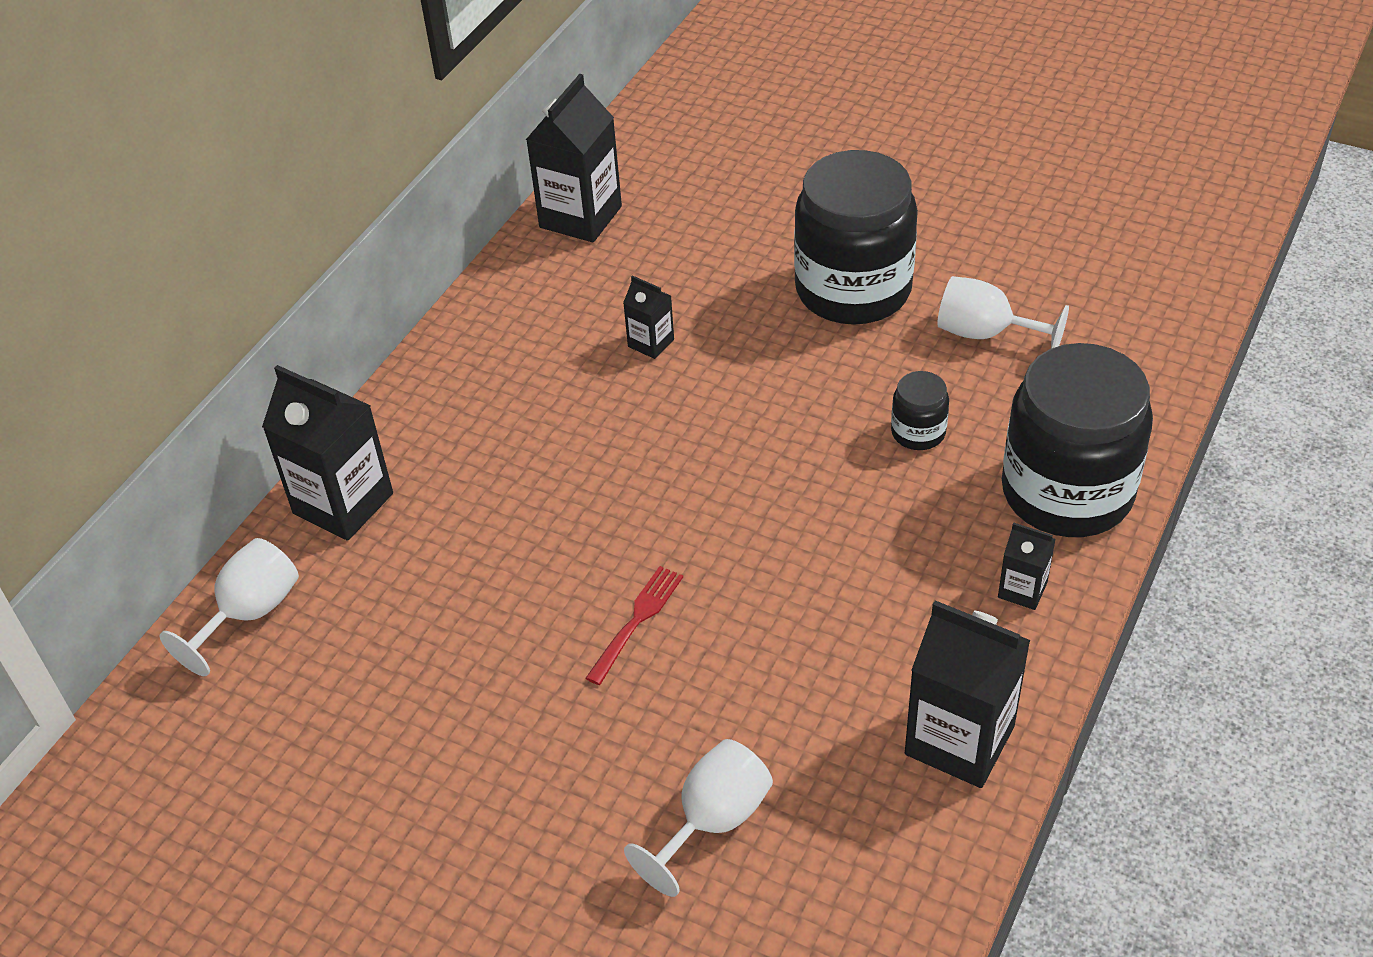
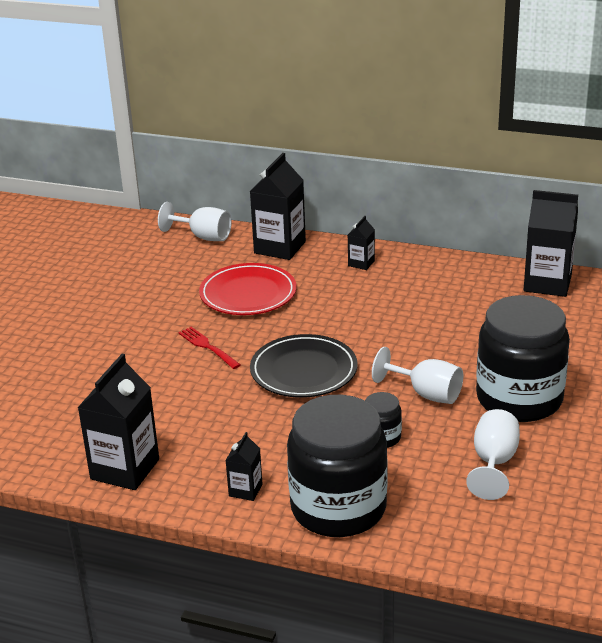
camera: 80 degrees right, 15 degrees down
(486, 557) = (248, 294): none -> red plate
(637, 621) = (207, 347): red fork -> red fork turned 150 degrees counterclockwise
(651, 343) = (435, 324): black carton -> black carton (361, 263)
(713, 821) = (74, 386): white goblet -> white goblet (426, 394)
(738, 502) = (303, 371): none -> black plate

